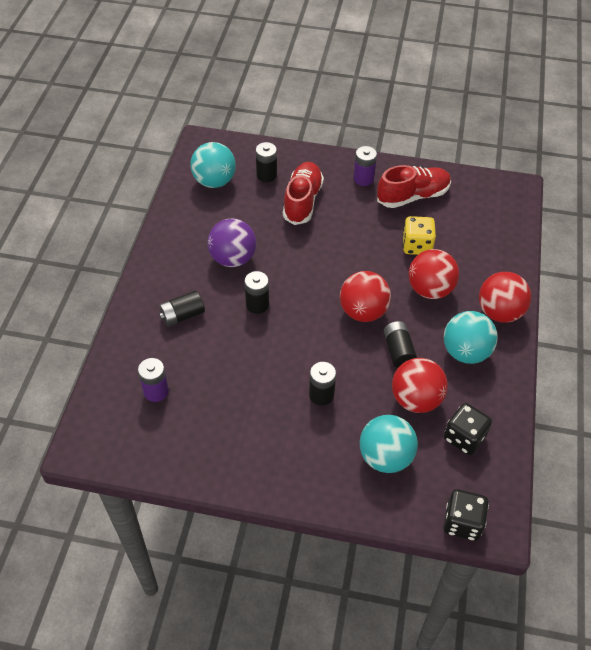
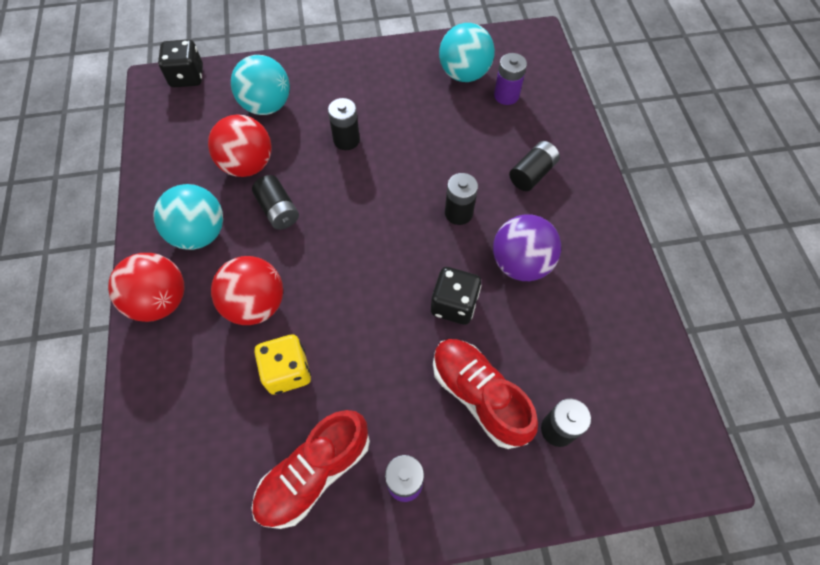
camera: 160 degrees right, 10 degrees up
(214, 181) = (624, 385): turquoise ball -> turquoise ball (464, 74)
(302, 201) = (479, 395): red shoe -> red shoe turned 150 degrees clockwise
(363, 311) = (332, 245): red ball -> none
(464, 437) = (192, 144): black dice -> black dice (454, 304)

